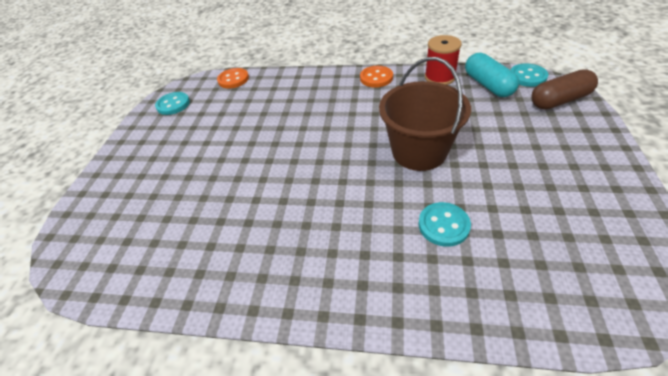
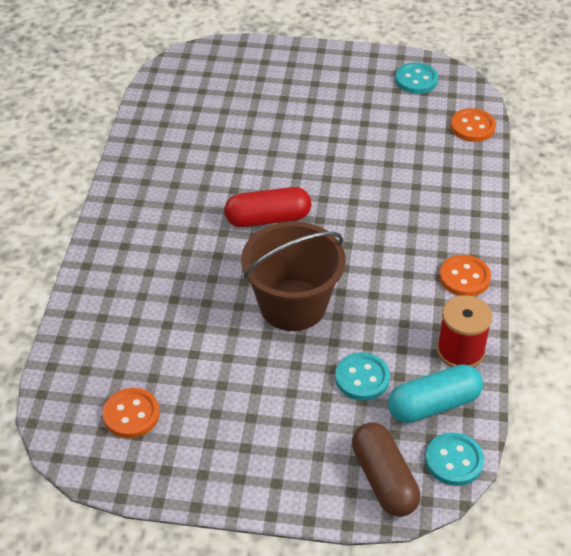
camera: 85 degrees right, 0 degrees up
(322, 174) = (268, 219): none -> red capsule
(443, 225) = (178, 310): turquoise button -> turquoise button (362, 378)
(585, 246) = (131, 414): none -> orange button

